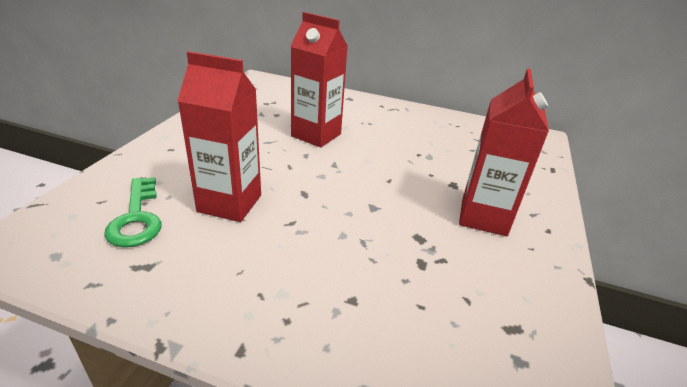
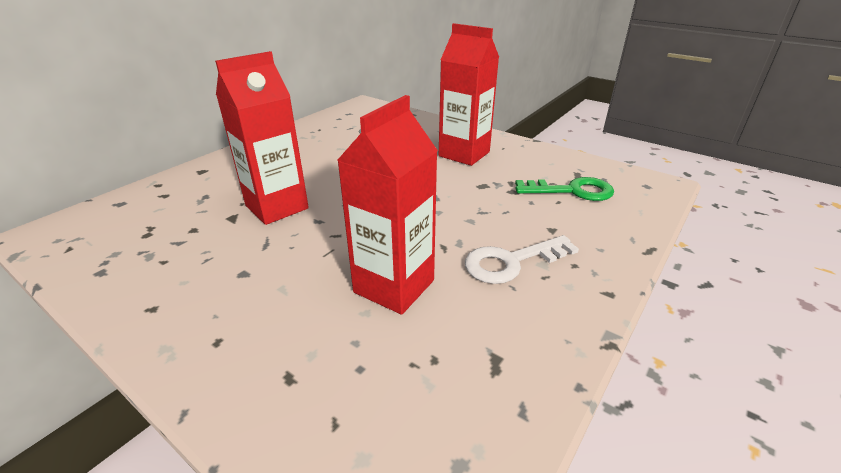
camera: 70 degrees left, 0 degrees up
(136, 218) = (395, 374): green key -> green key (572, 191)
(279, 268) = (511, 262): none -> white key

